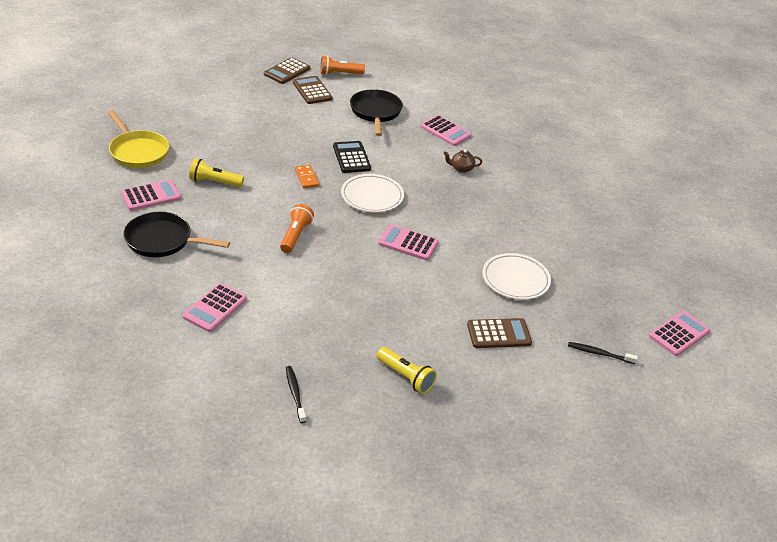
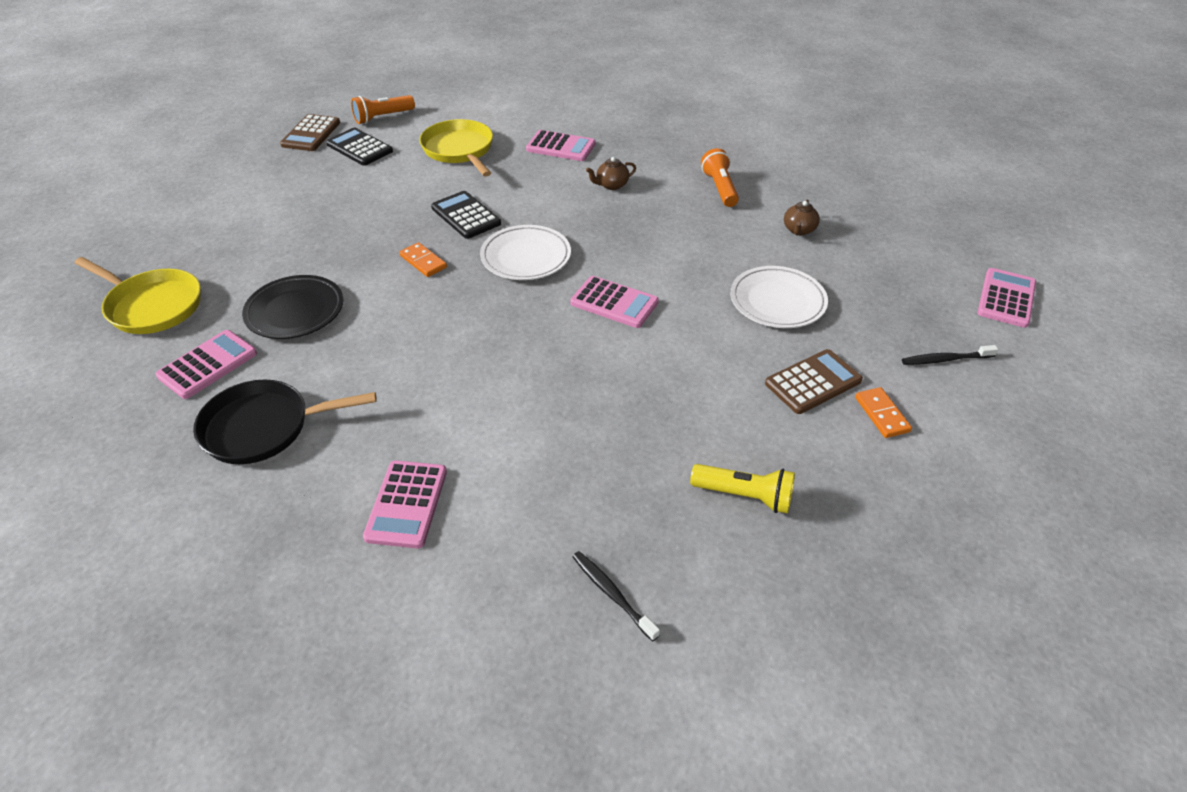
camera: 20 degrees left, 5 degrees up
(214, 182) = (295, 311): yellow flashlight -> black plate
(295, 235) = (458, 347): orange flashlight -> orange flashlight (719, 188)
(312, 91) = (359, 148): brown calculator -> black calculator
(375, 112) = (459, 150): black pan -> yellow pan
(408, 243) = (614, 303): pink calculator -> pink calculator turned 150 degrees counterclockwise
(528, 368) = (882, 414): none -> orange domino
(568, 240) = (799, 230): none -> brown teapot

